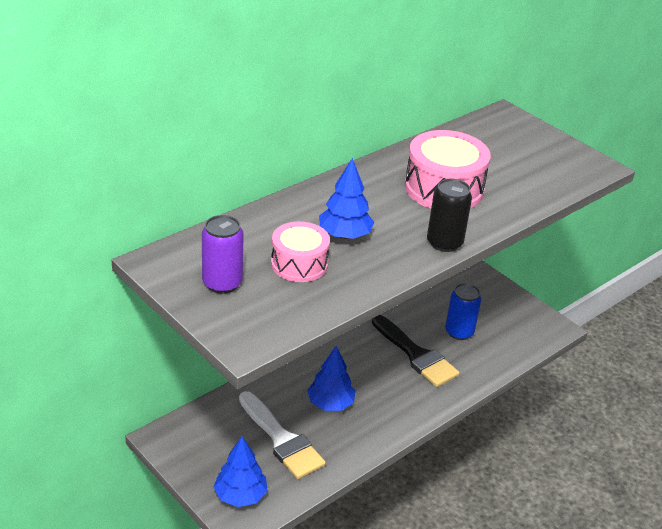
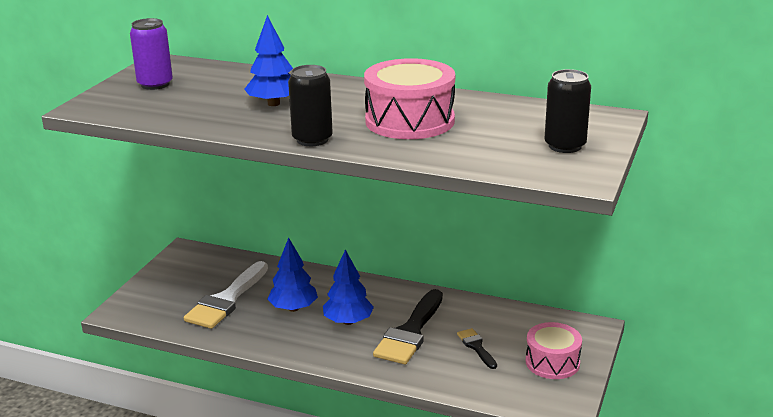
camera: 65 degrees right, 10 degrees down
(240, 495) = (147, 302): blue tree -> blue tree (348, 321)
(299, 264) = (210, 99): pink drum -> pink drum (552, 362)
(459, 332) = (476, 347): blue can -> black brush
(541, 150) = (565, 146): none -> black can

